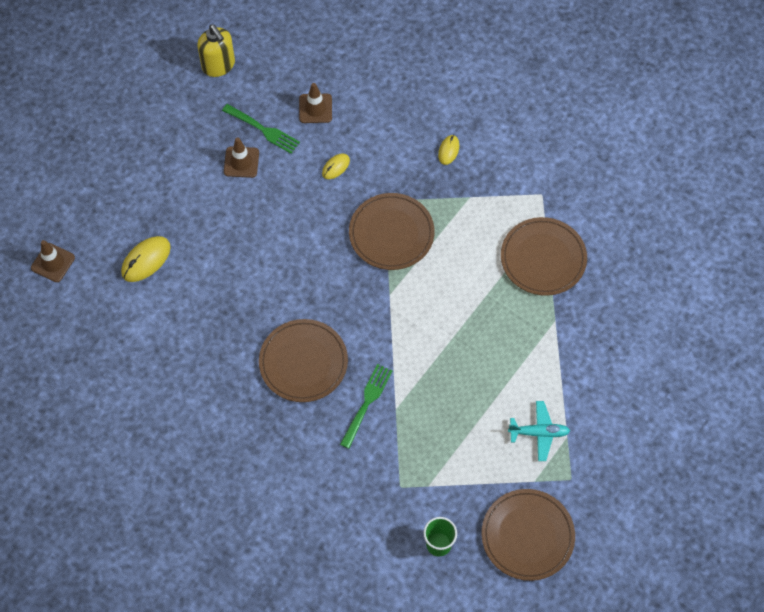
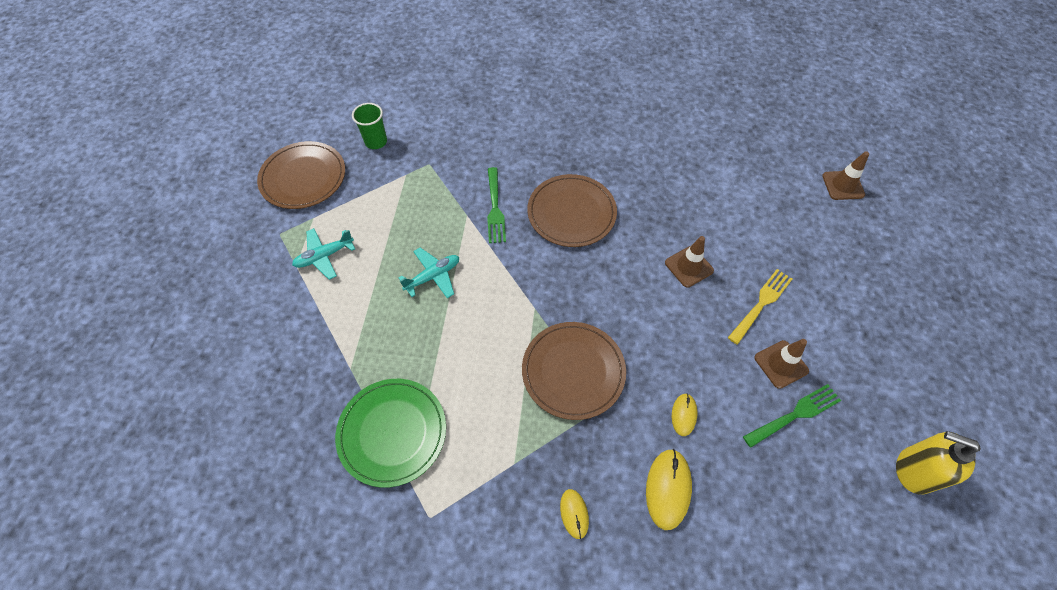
camera: 150 degrees right, 5 degrees down
(146, 260) = (773, 225): yellow mouse -> yellow mouse (668, 489)
(216, 207) = (761, 304): none -> yellow fork
(262, 129) = (794, 415): green fork -> green fork turned 150 degrees clockwise
(315, 108) = (763, 478): brown traffic cone -> brown traffic cone (689, 267)
(455, 364) = (433, 276): none -> turquoise plane
(543, 258) = (392, 432): brown plate -> green plate

